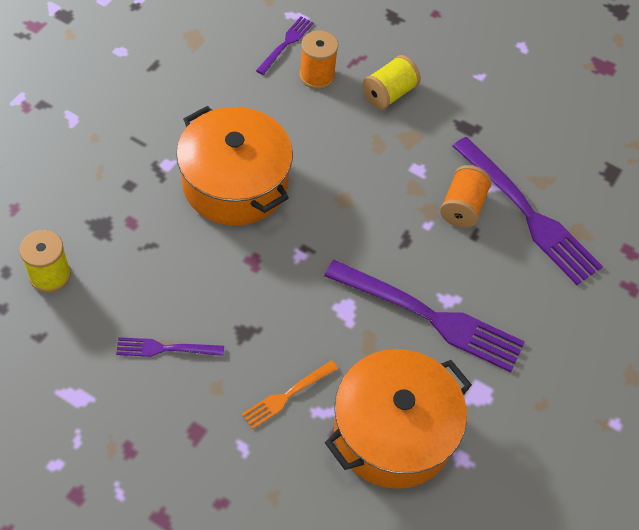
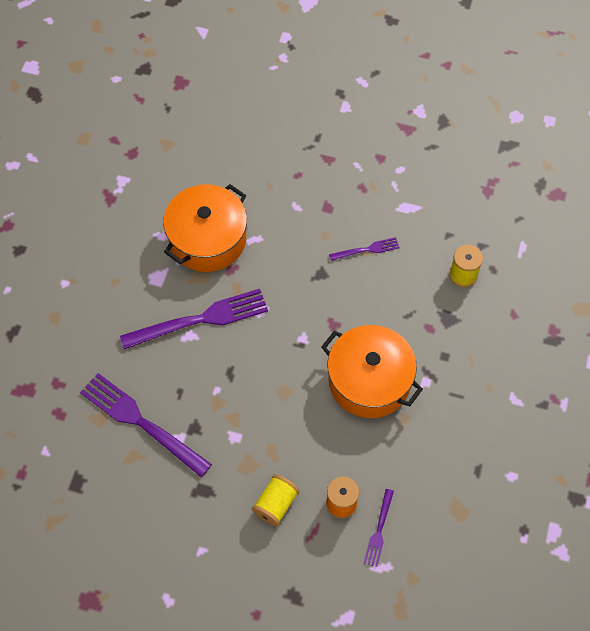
camera: 170 degrees right, 5 degrees up
(287, 395) = (280, 242): orange fork -> none
(430, 316) = (200, 319): purple fork -> purple fork turned 150 degrees clockwise
(462, 207) = (193, 413): orange spool -> none

